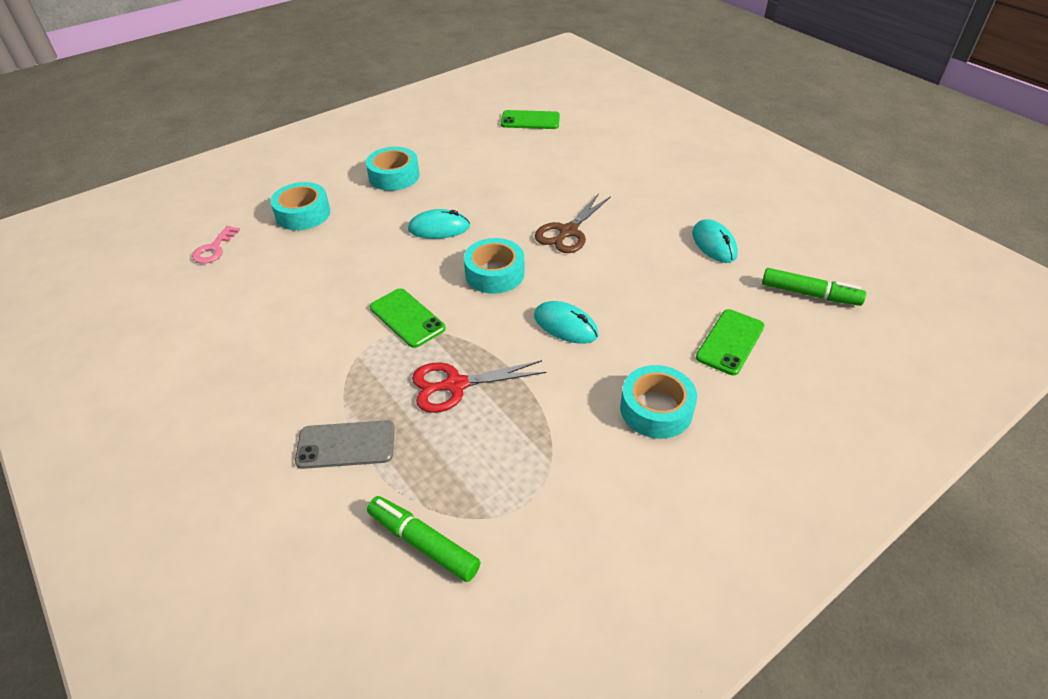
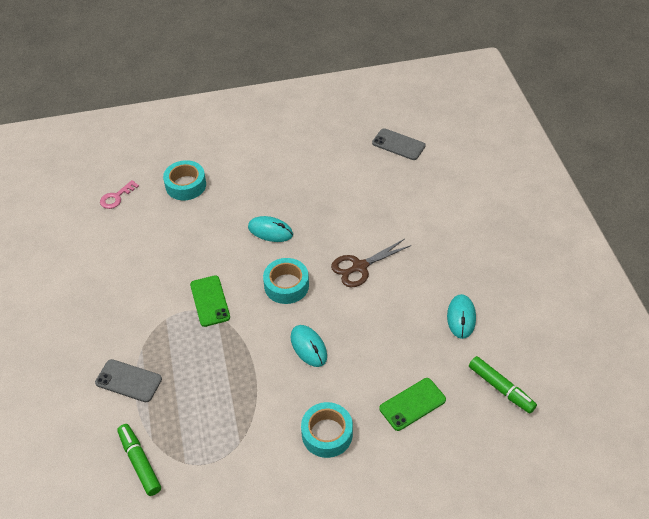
camera: 25 degrees right, 5 degrees up
(394, 176) = (264, 170): turquoise tape -> none
(456, 385) = (213, 365): red scissors -> none
(530, 120) = (398, 144): green phone -> grey phone

